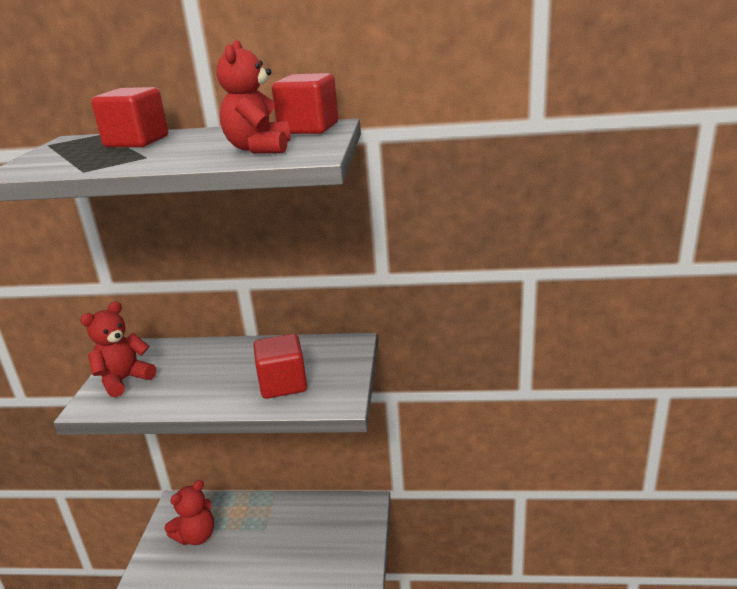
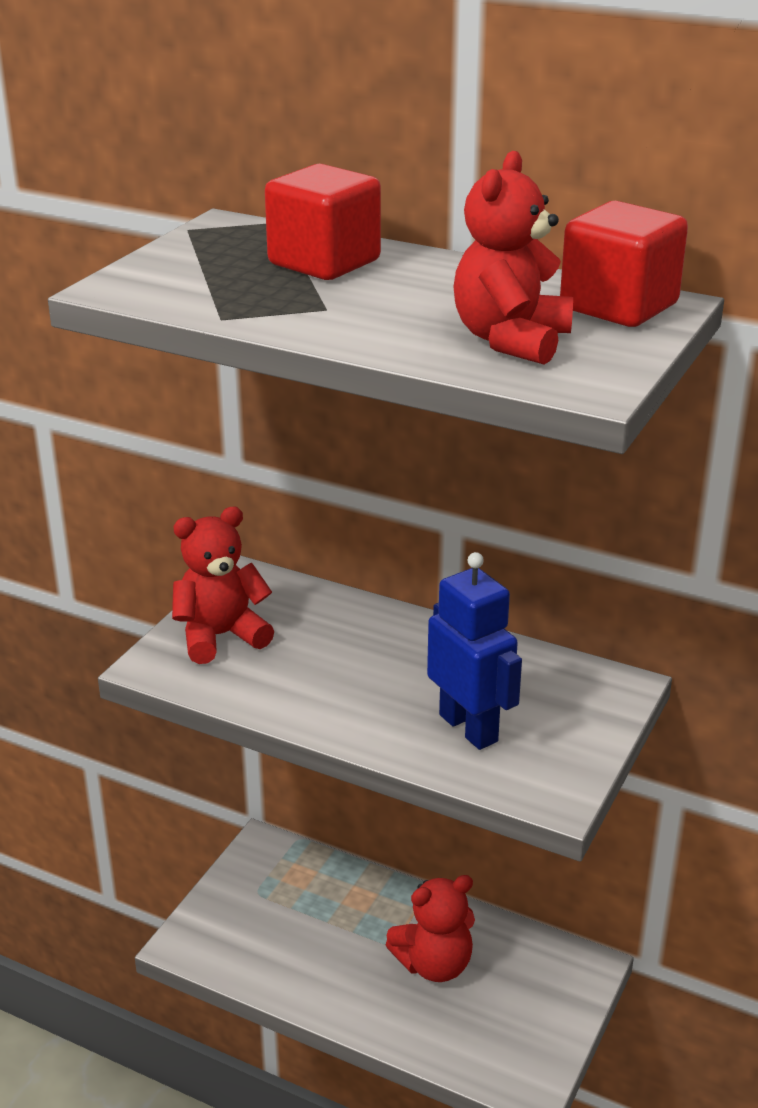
camera: 20 degrees right, 5 degrees up
(196, 536) = (280, 916): red teddy bear -> red teddy bear (434, 964)
(283, 384) = (469, 728): red cube -> blue robot

